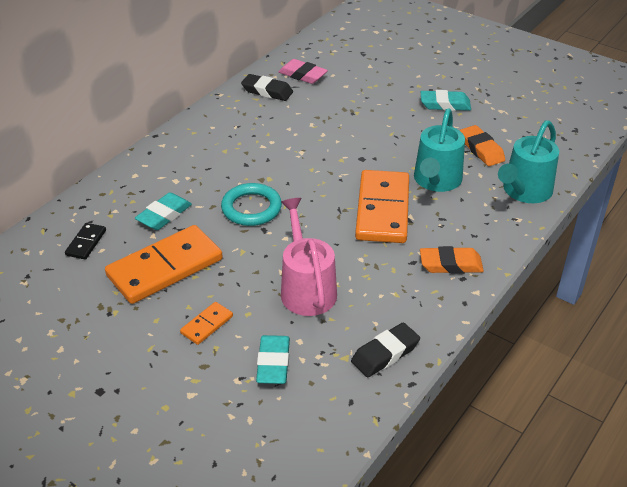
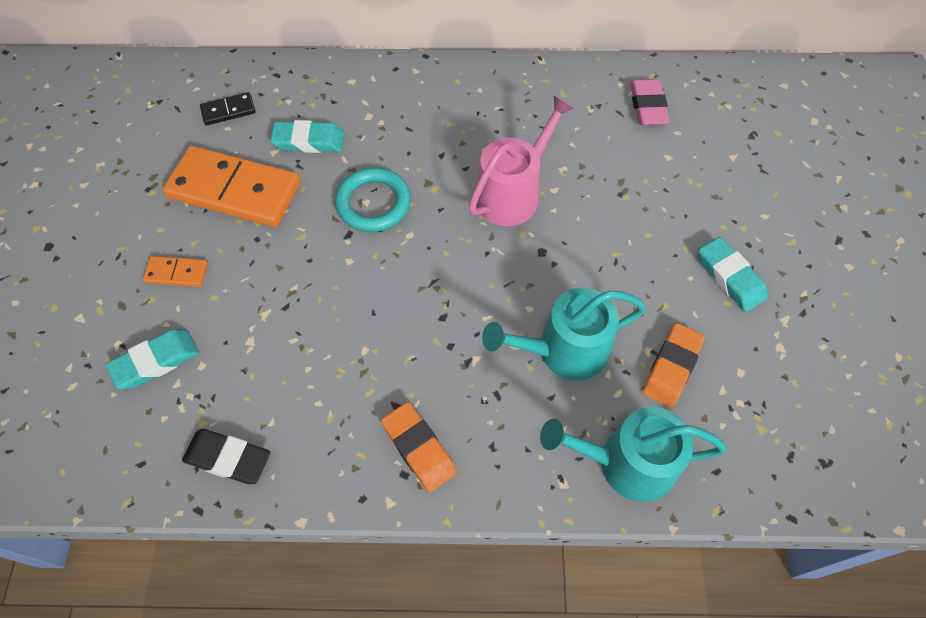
camera: 55 degrees right, 20 degrees up
(267, 91) = (585, 94): black eraser -> none
(306, 289) = (281, 327): pink watering can -> pink watering can (512, 194)
(382, 210) = (464, 324): orange domino -> none

